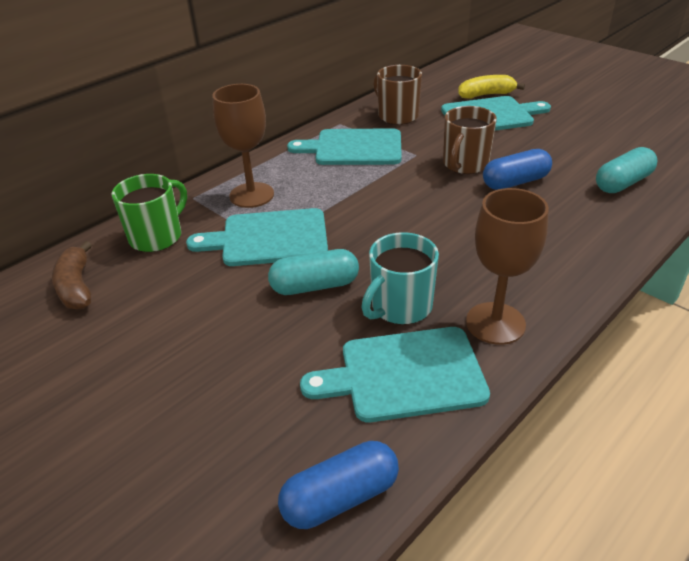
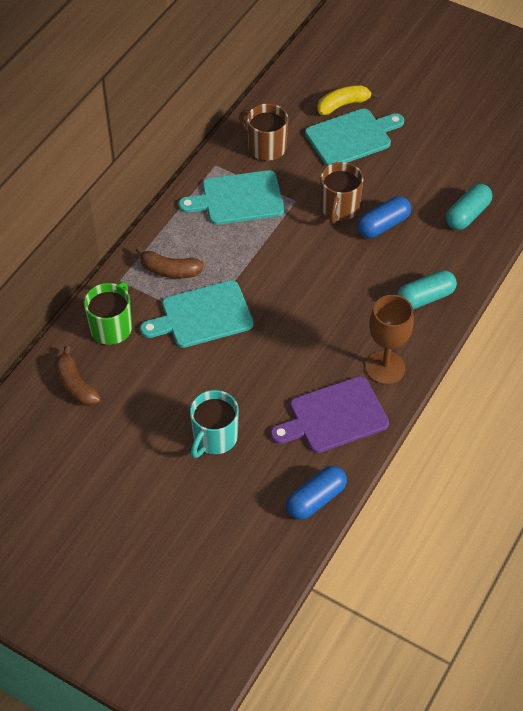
camera: 15 degrees left, 15 degrees up
(251, 195) = (169, 270): brown goblet -> brown banana
(315, 286) = (253, 356): turquoise capsule -> turquoise capsule (425, 298)
(400, 307) = (319, 364): turquoise mug -> turquoise mug (214, 438)
(405, 374) = (334, 416): turquoise cutting board -> purple cutting board

